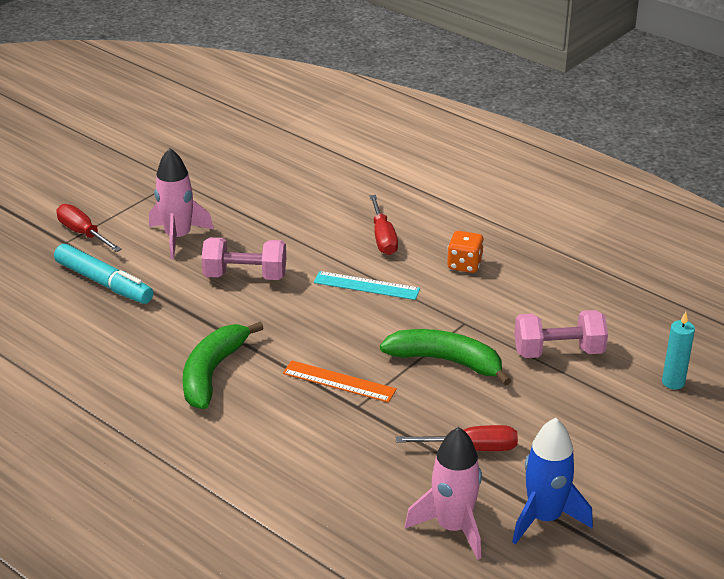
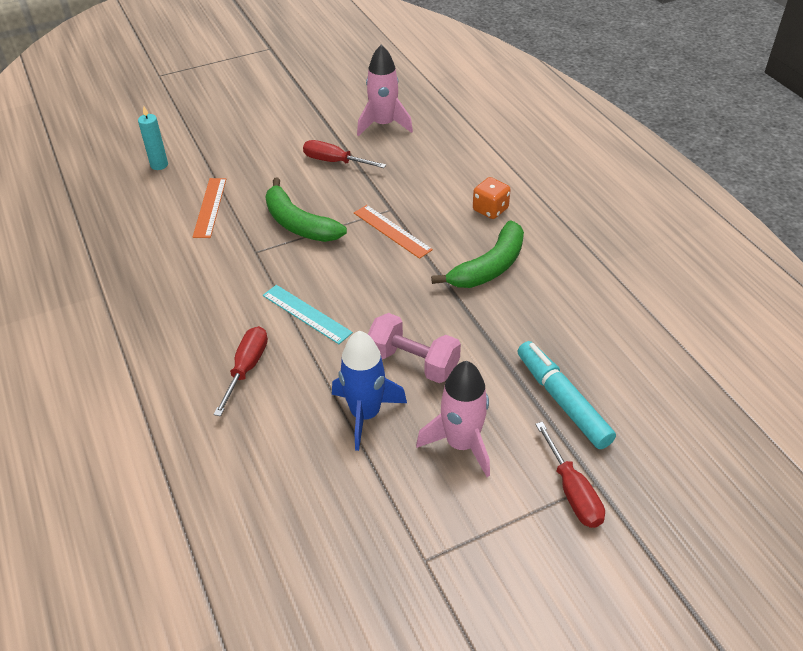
camera: 155 degrees left, 10 degrees up
(464, 265) = (201, 309): orange dice -> orange dice (490, 209)
(544, 518) = (326, 116): blue rocket -> blue rocket (365, 414)
(558, 352) = (210, 207): pink dumbbell -> orange ruler

